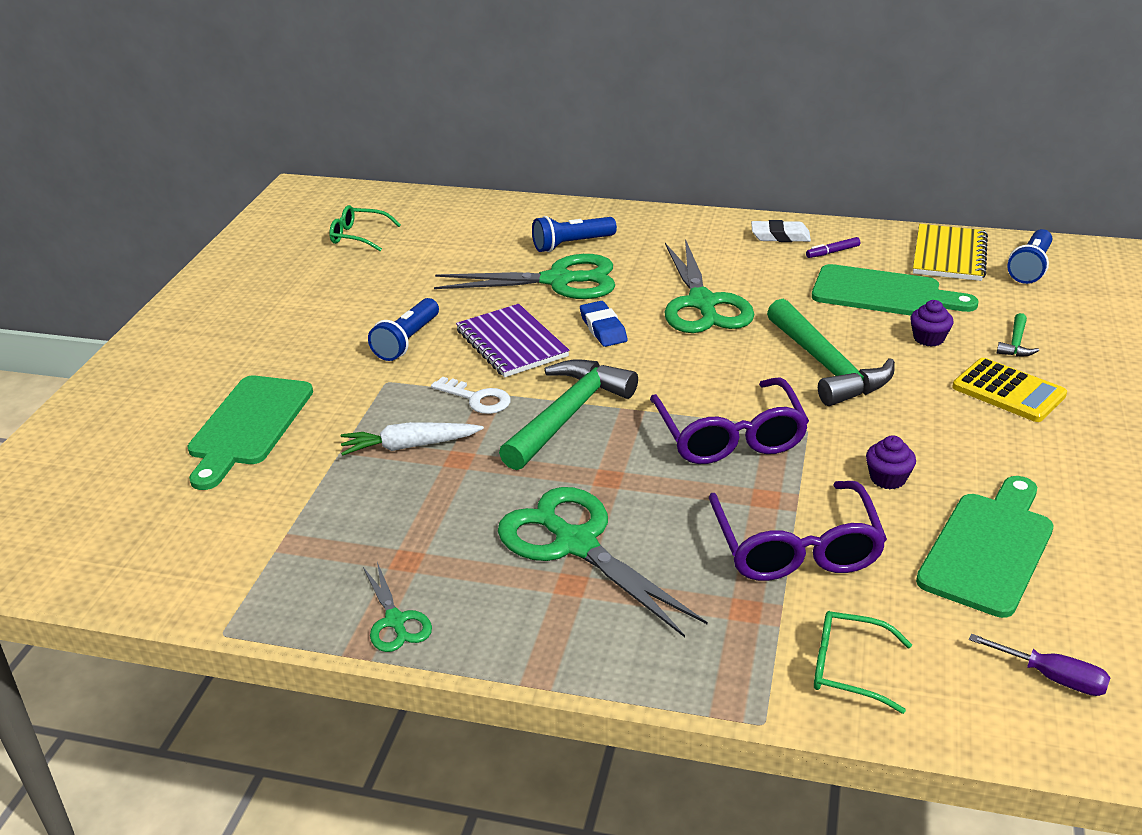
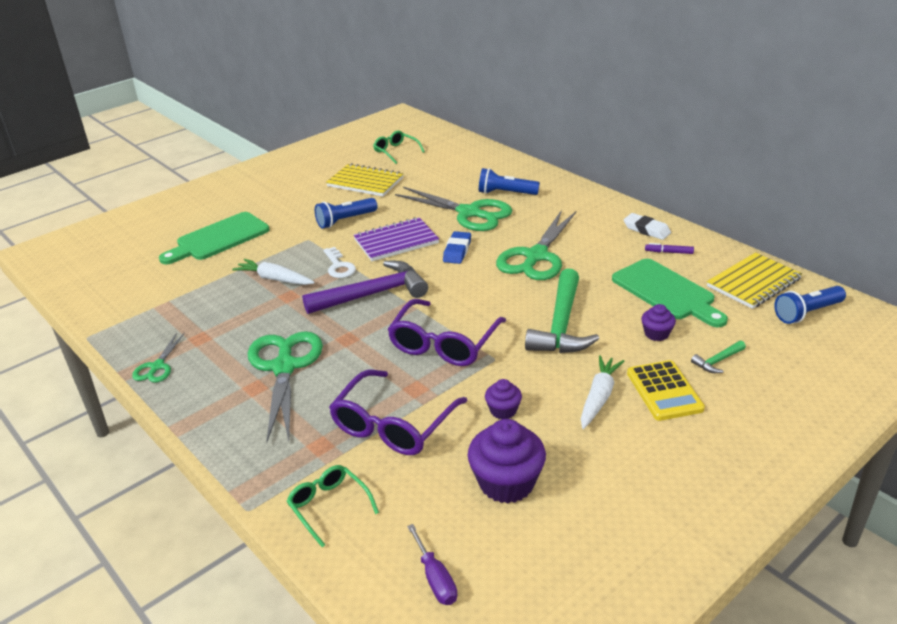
camera: 35 degrees right, 0 degrees up
(368, 286) = (365, 182): none -> yellow notebook
(511, 343) = (396, 241): purple notebook -> purple notebook turned 60 degrees clockwise
(568, 414) = (373, 294): green hammer -> purple hammer
(959, 423) = (599, 397): none -> white carrot
(989, 548) = (506, 483): green cutting board -> purple cupcake

